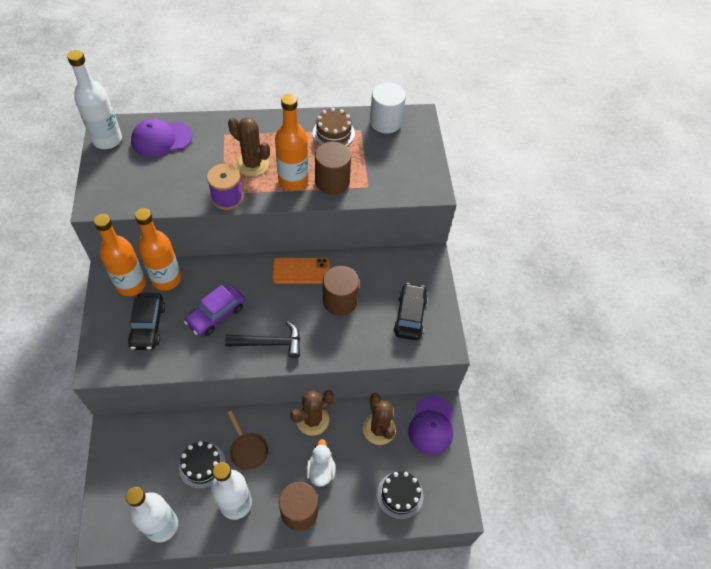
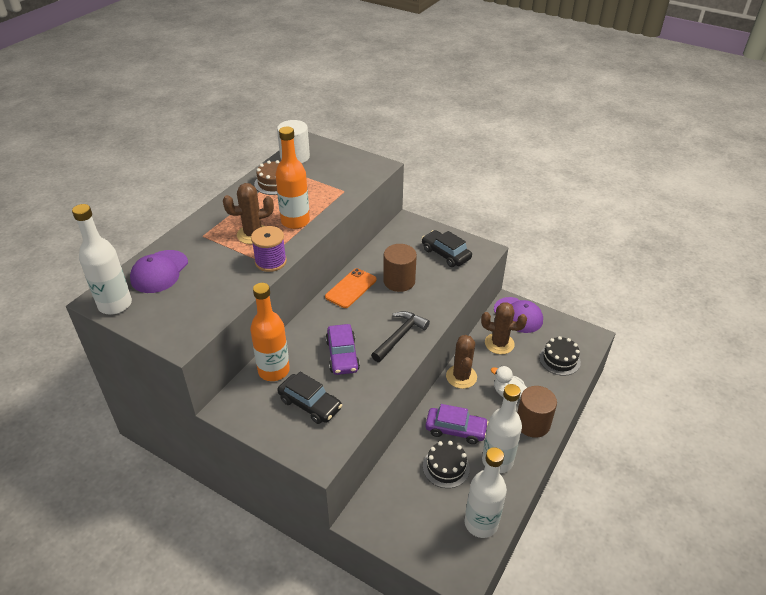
camera: 50 degrees left, 15 degrees down
(131, 284) = (254, 397): orange bottle -> none
(248, 450) = (455, 429): brown pan -> purple car
(332, 181) = (319, 204): brown cylinder -> none

